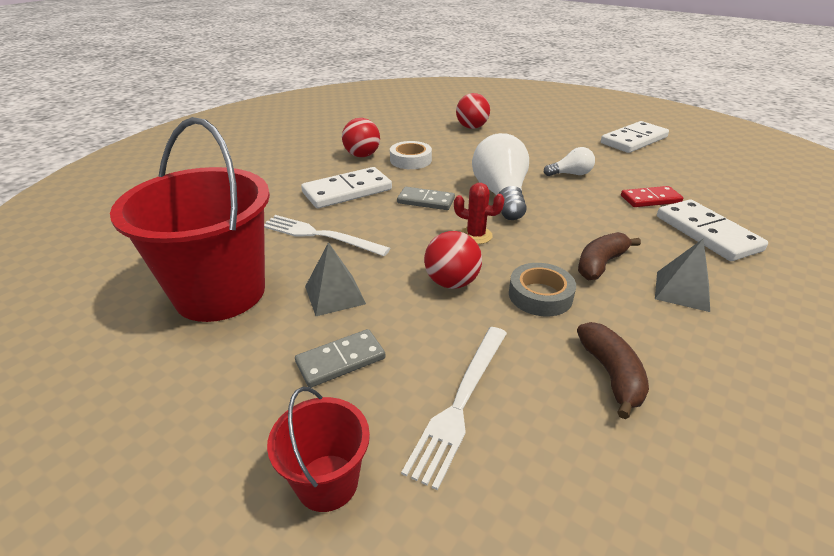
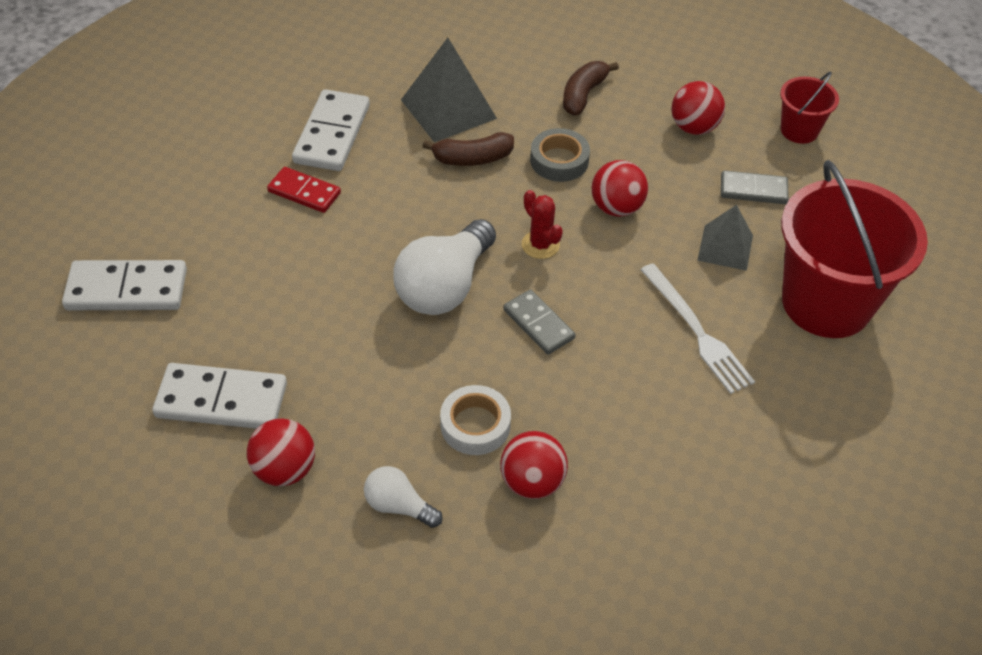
camera: 145 degrees left, 15 degrees up
(347, 191) = (616, 397): white domino -> white domino (221, 400)
(460, 403) = (694, 127): white fork -> red ball
(570, 174) = (318, 274): white light bulb -> white light bulb (399, 506)
(682, 290) = (448, 109): grey pyramid -> grey pyramid, size x1.59

